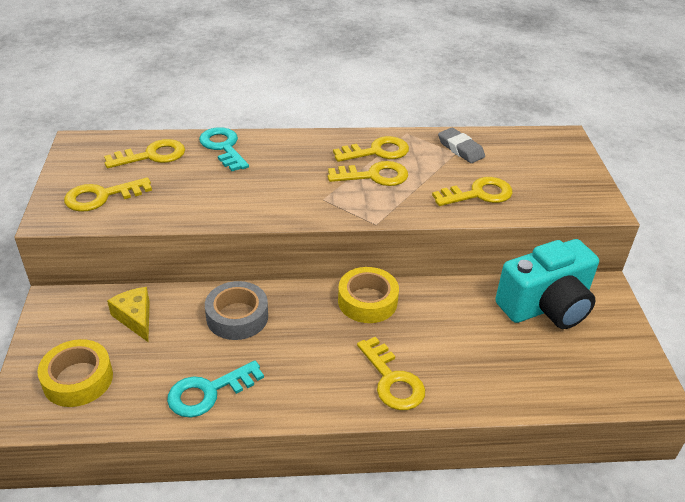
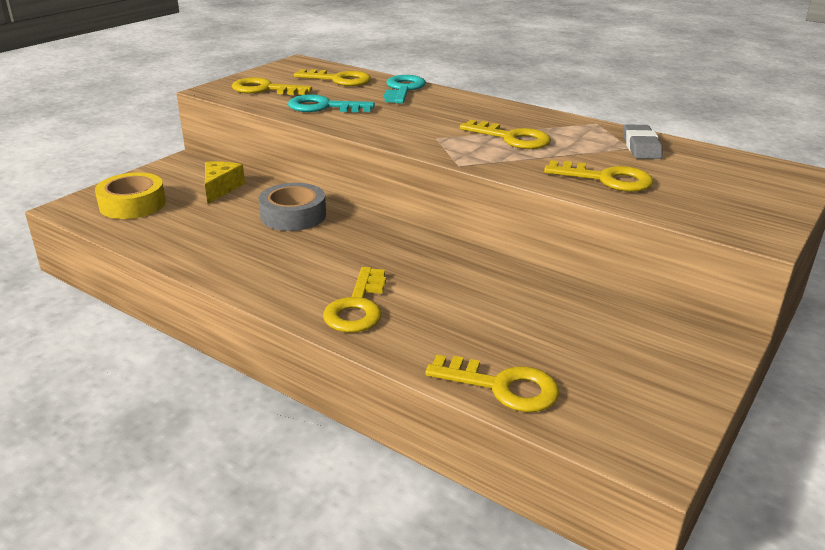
camera: 40 degrees right, 10 degrees down
(208, 392) = (201, 248): turquoise key -> turquoise key (324, 107)
(367, 301) = (419, 248): yellow tape -> none
(377, 151) = (542, 126): yellow key -> yellow key (502, 386)
(546, 306) = (612, 327): turquoise camera -> none

